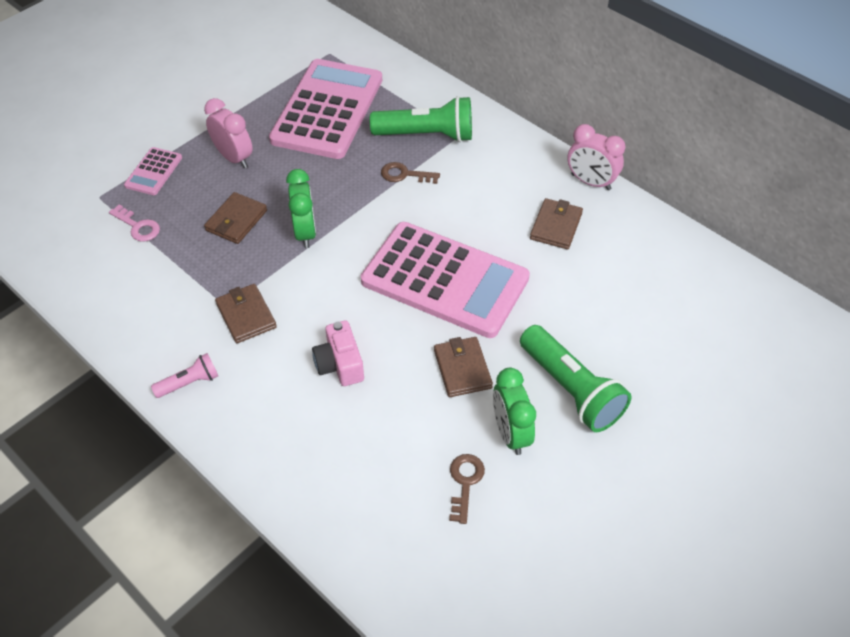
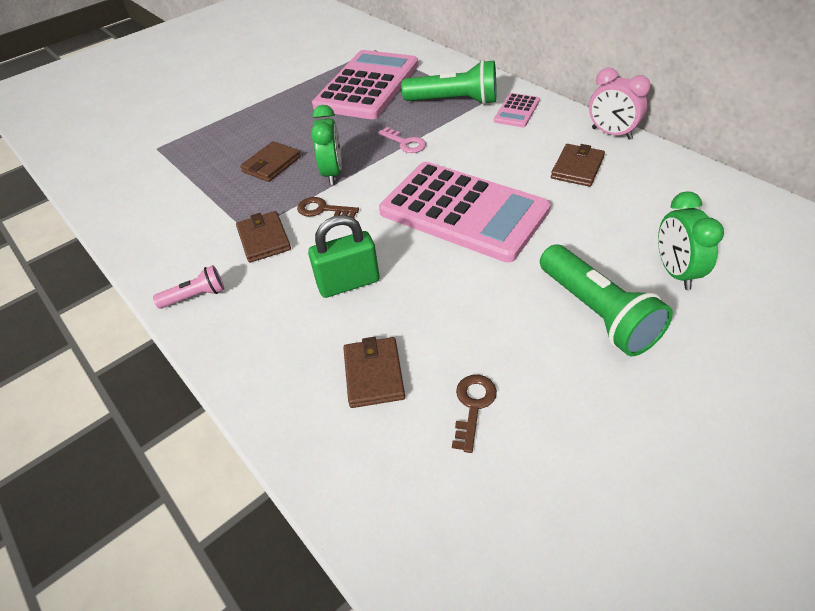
camera: 10 degrees right, 5 degrees down
(138, 226) = (183, 169): pink key -> pink key (405, 143)
(154, 172) = (208, 130): pink calculator -> pink calculator (517, 111)
(234, 158) = (279, 119): pink clock -> none
(340, 364) = (348, 283): pink camera -> green padlock
(405, 175) = (431, 130): brown key -> brown key (322, 209)
(462, 369) = (477, 290): brown wallet -> brown wallet (374, 374)
(510, 433) = (528, 355): green clock -> green clock (675, 272)

